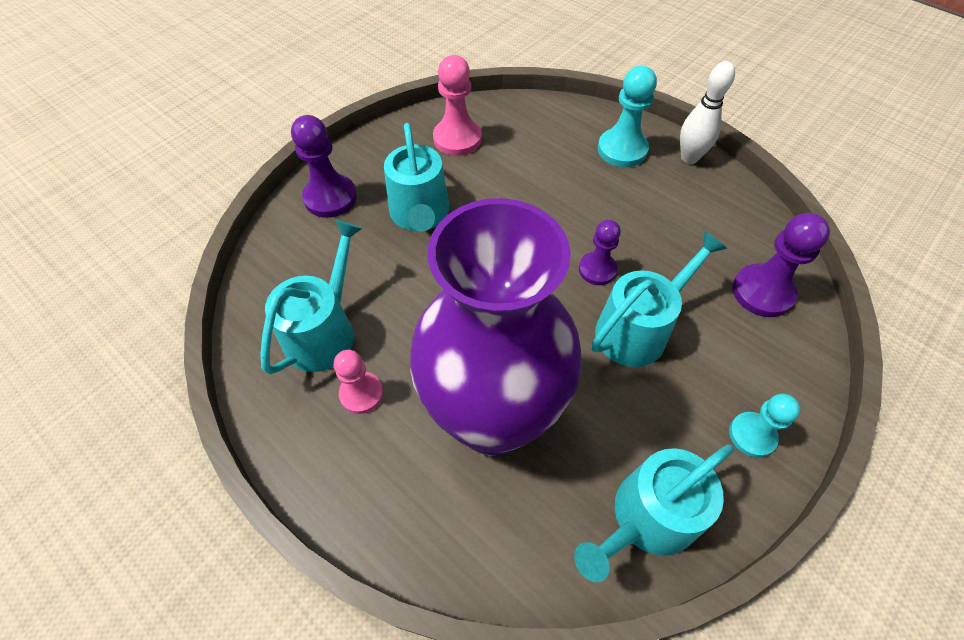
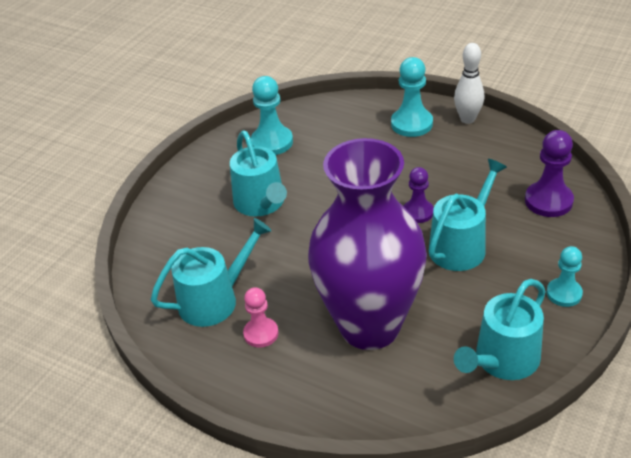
camera: 10 degrees left, 15 degrees down
(324, 332) = (214, 300): turquoise watering can -> turquoise watering can turned 45 degrees clockwise
(330, 198) = (180, 207): purple pawn -> none
(457, 139) = (272, 142): pink pawn -> turquoise pawn

